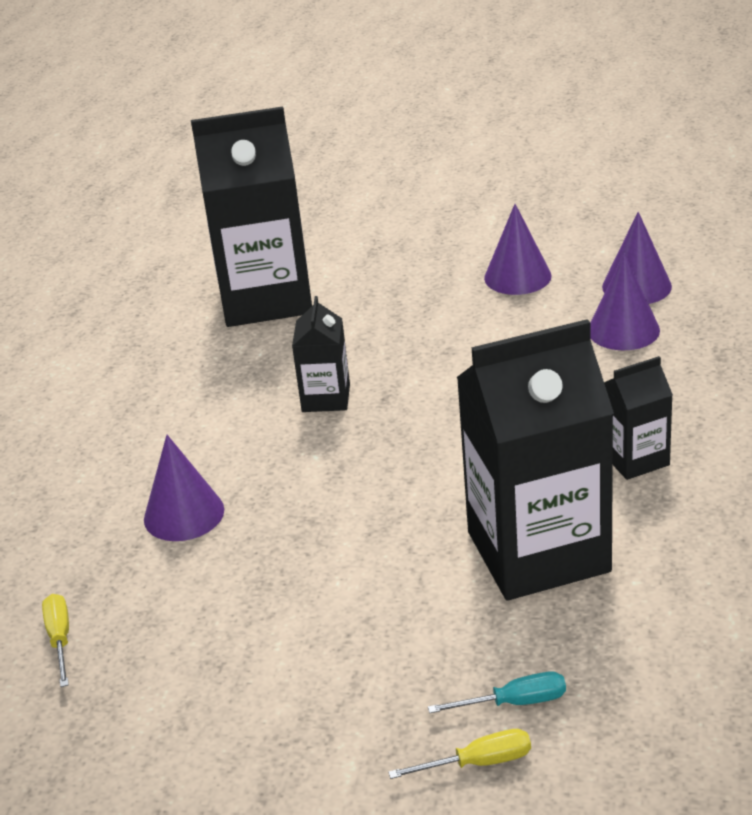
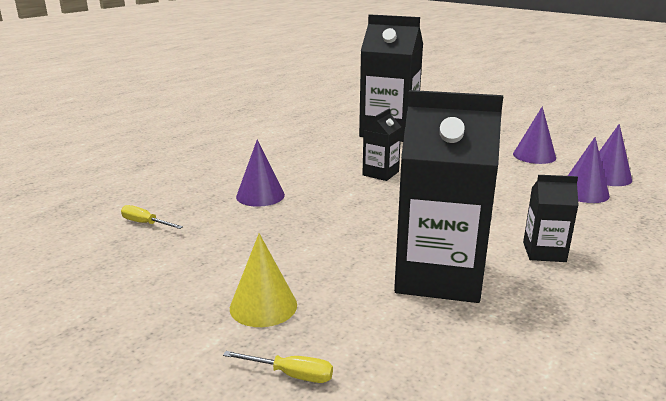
camera: 25 degrees right, 10 degrees down
(60, 639) = (145, 223): yellow screwdriver -> yellow screwdriver turned 75 degrees counterclockwise
(364, 692) = (263, 306): none -> yellow cone
(515, 702) = (348, 350): turquoise screwdriver -> none

